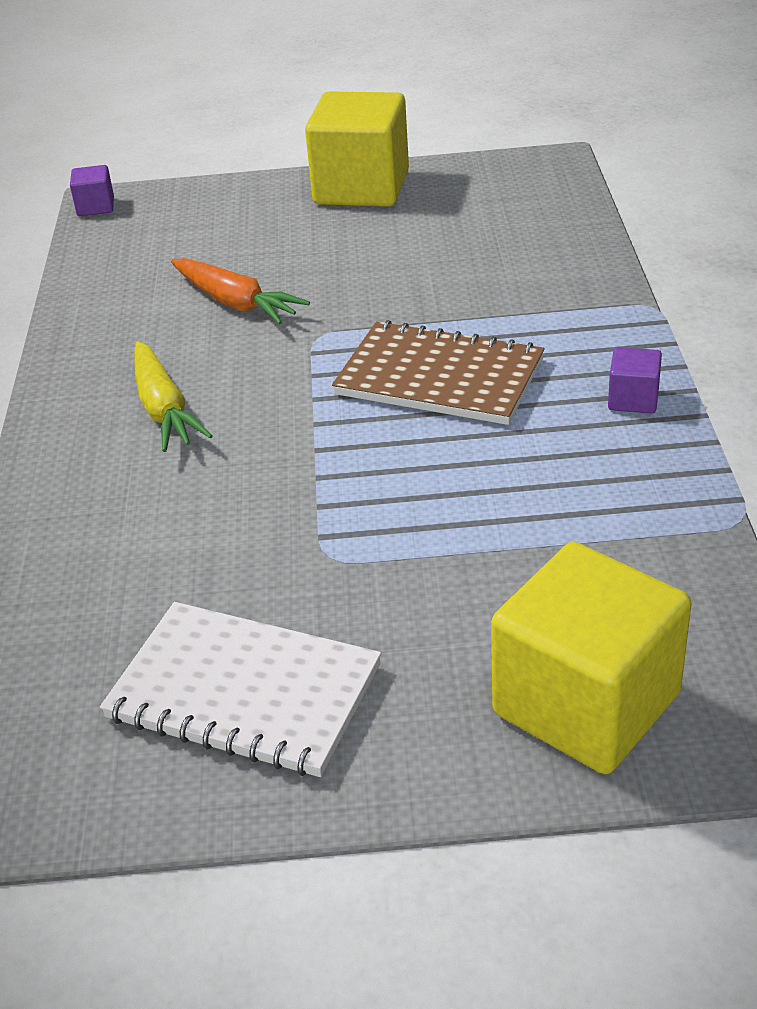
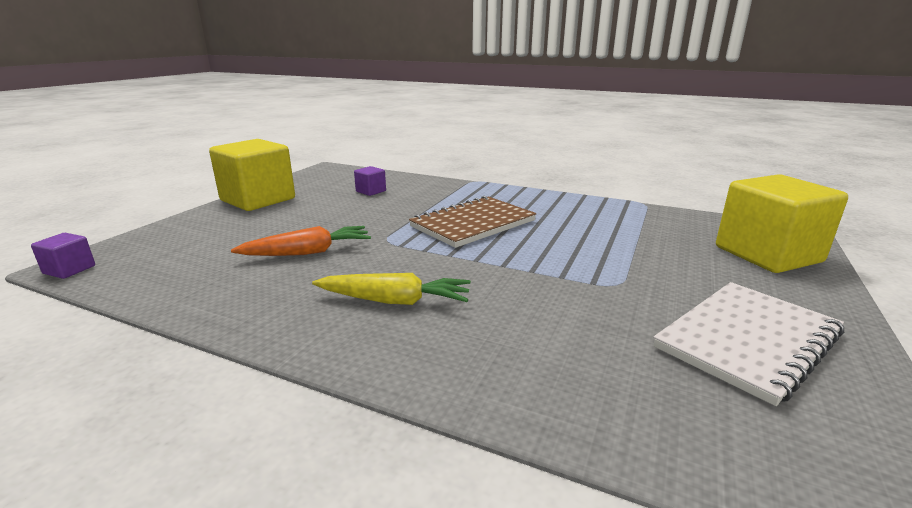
camera: 65 degrees left, 15 degrees down
(633, 399) = (540, 198): purple cube -> purple cube (371, 191)

